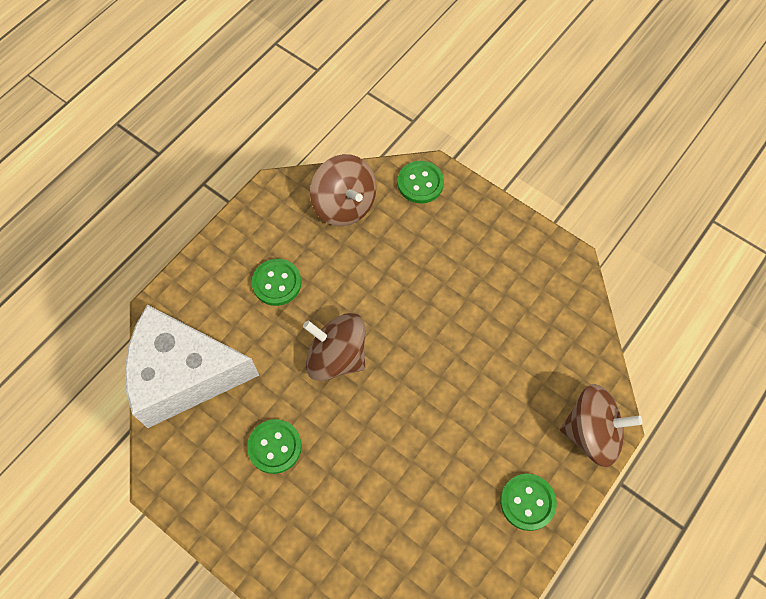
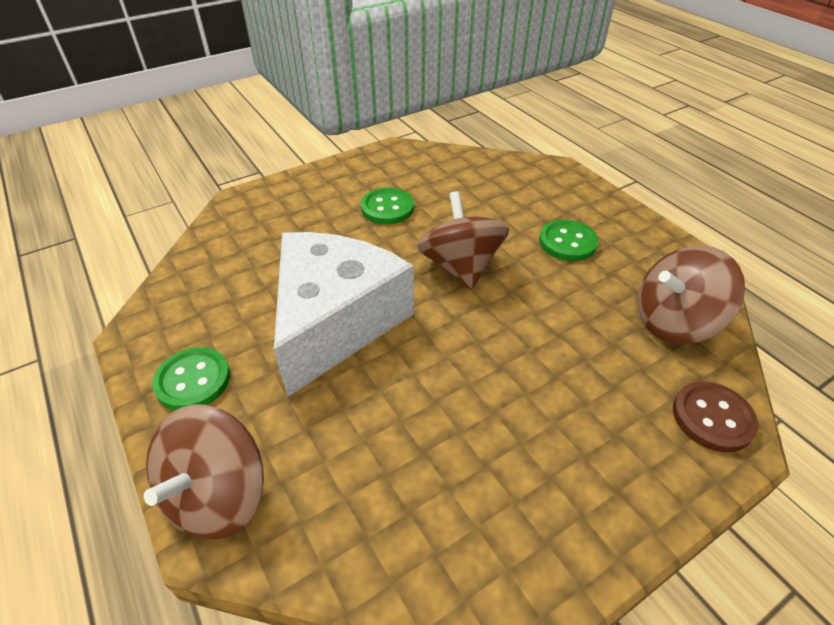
camera: 110 degrees right, 20 degrees down
(183, 375) = (485, 171): white cheese -> white cheese (335, 321)
(336, 356) = (460, 266): brown spinning top -> brown spinning top turned 60 degrees counterclockwise
(420, 183) = (712, 418): green button -> brown button

